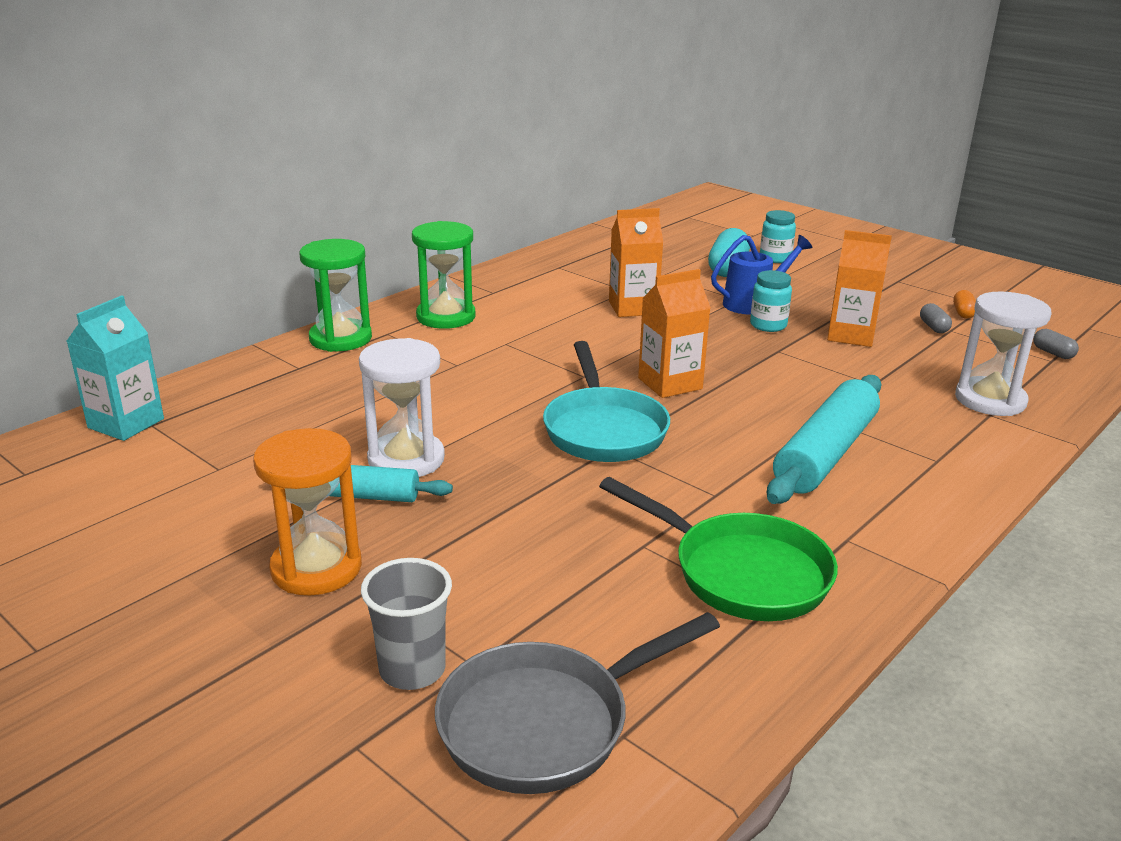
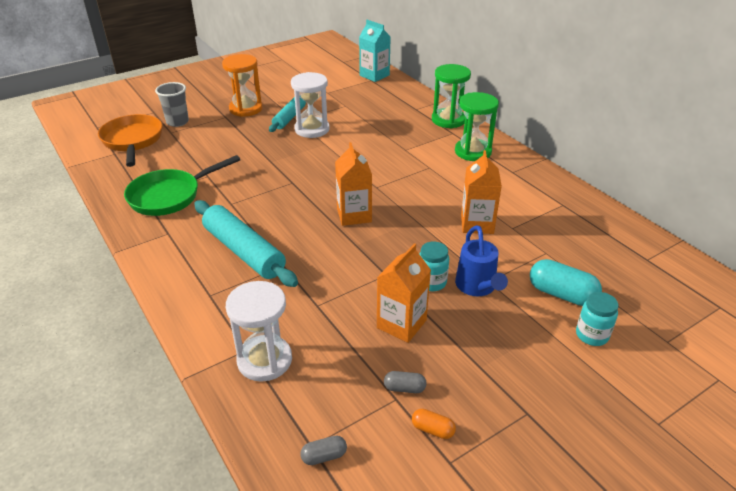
camera: 105 degrees right, 10 degrees up
(545, 723) = (133, 141): grey pan -> orange pan
(603, 429) = (311, 183): turquoise pan -> none

